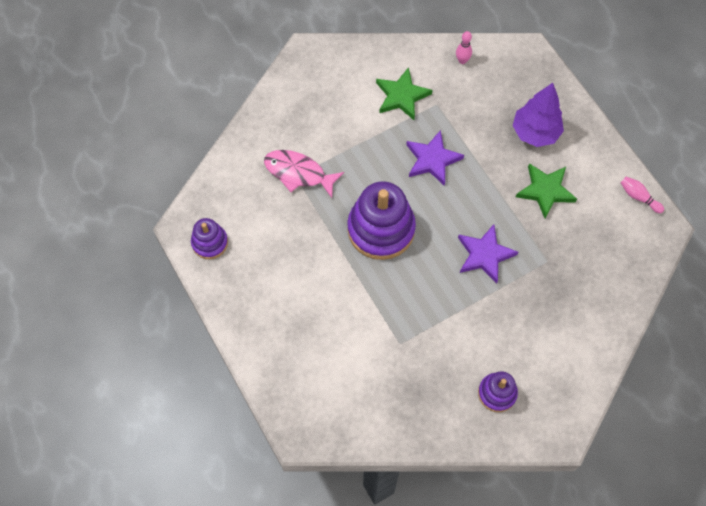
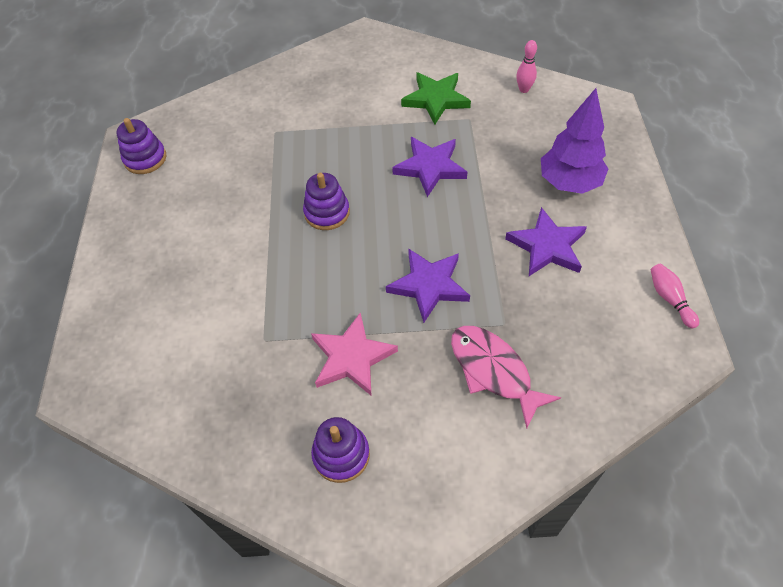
camera: 30 degrees right, 10 degrees down
(298, 173) = (279, 130): pink fish -> pink fish (493, 371)
(381, 229) = (327, 212): purple stacking toy -> purple stacking toy, size x0.54
(465, 328) = (352, 357): none -> pink star
(545, 191) = (547, 246): green star -> purple star

